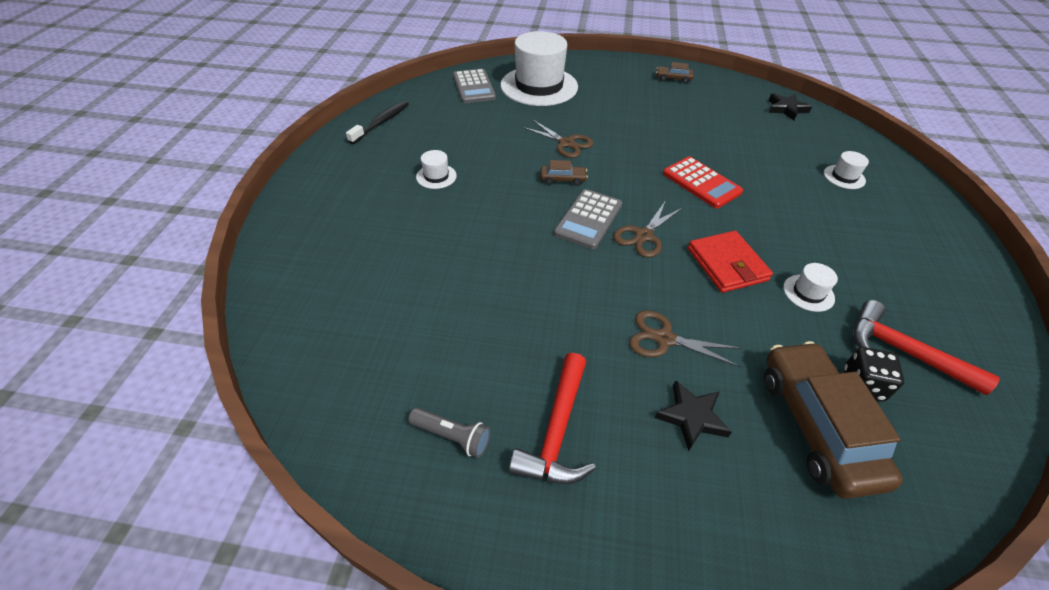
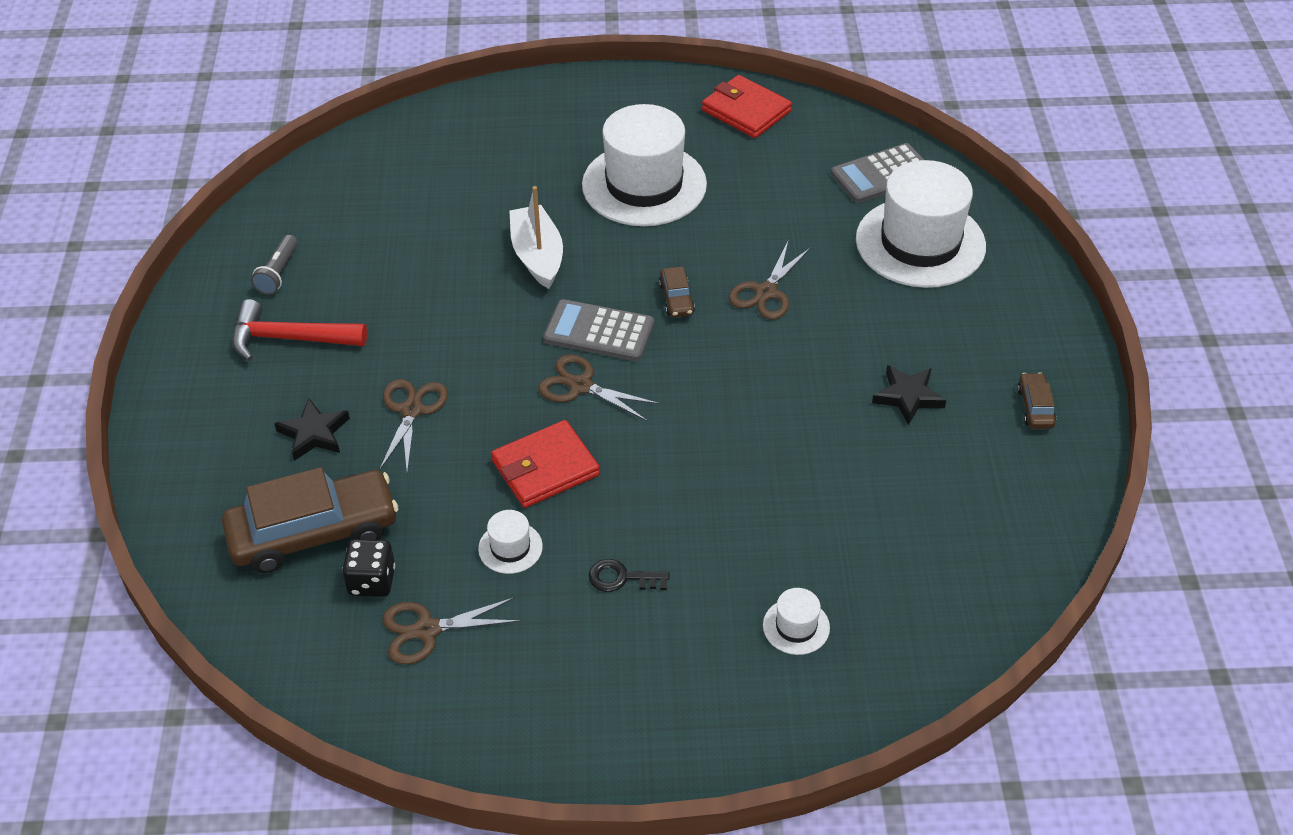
camera: 80 degrees right, 0 degrees up
(381, 122) = (746, 111): black toothbrush -> red wallet
(436, 176) = (644, 185): white hat -> white hat, size x2.38
(494, 240) = (537, 256): none -> white boat
(701, 183) = (717, 444): red calculator -> none
(786, 109) = (997, 568): black star -> black star (908, 397)
(824, 240) = (622, 578): none -> black key
(902, 351) = (427, 630): red hammer -> brown scissors

